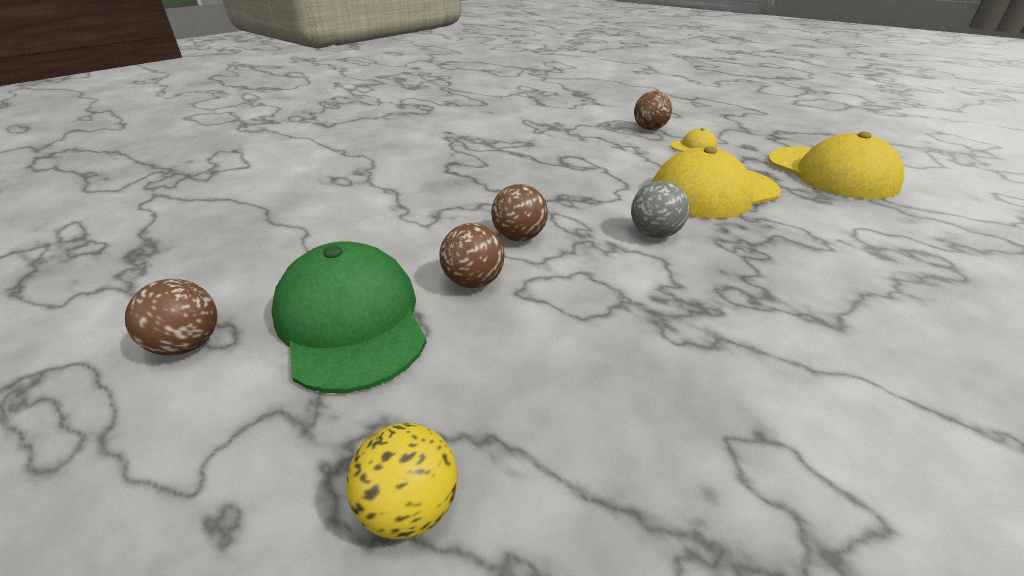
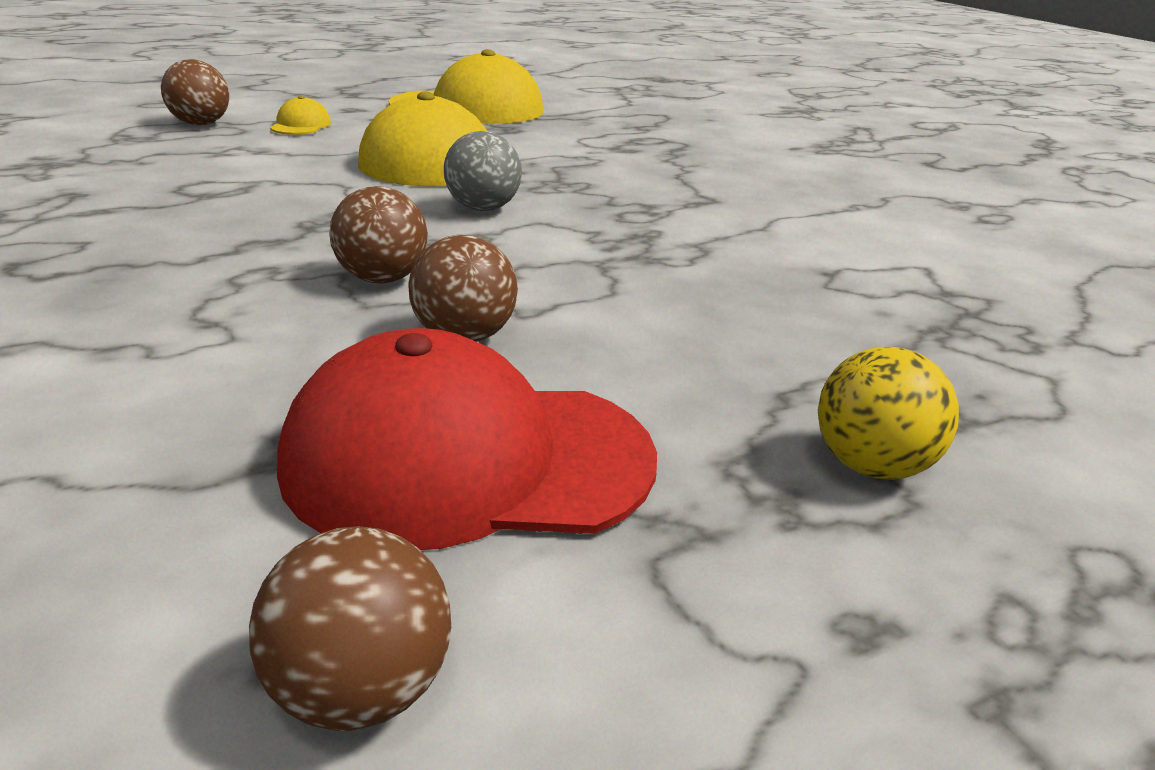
camera: 70 degrees left, 5 degrees down
(351, 321) = (467, 459): green cap -> red cap

